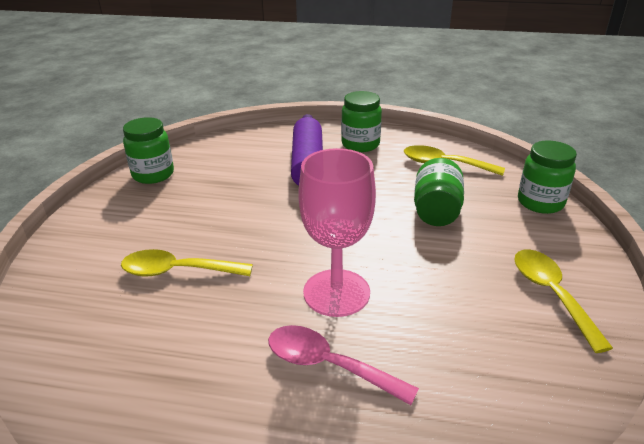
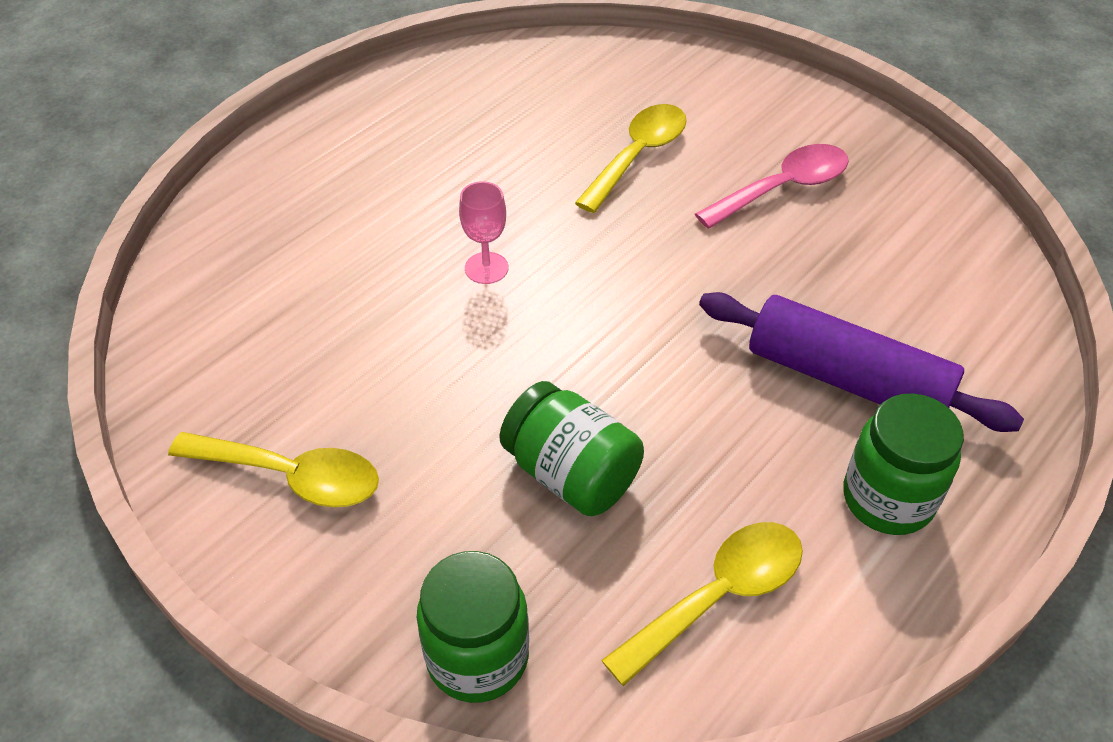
camera: 120 degrees right, 15 degrees up
(153, 174) = (914, 187): green jar -> none
(328, 365) = (390, 216): pink spoon -> pink spoon (783, 188)
(336, 292) = (486, 268): pink goblet -> pink goblet, size x0.47

